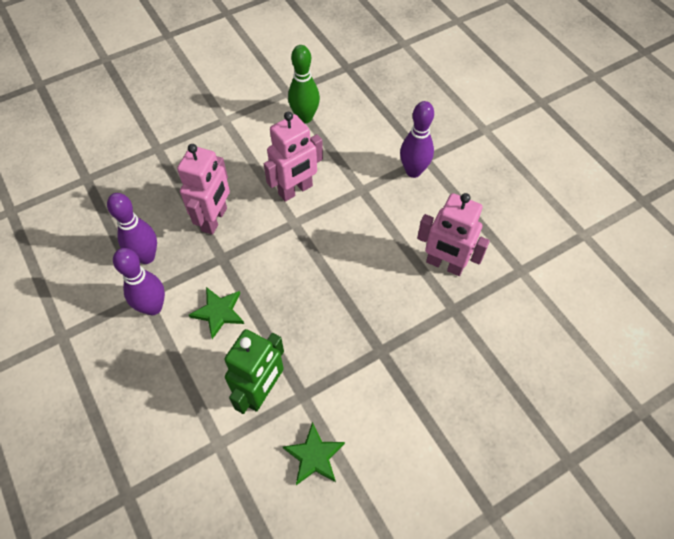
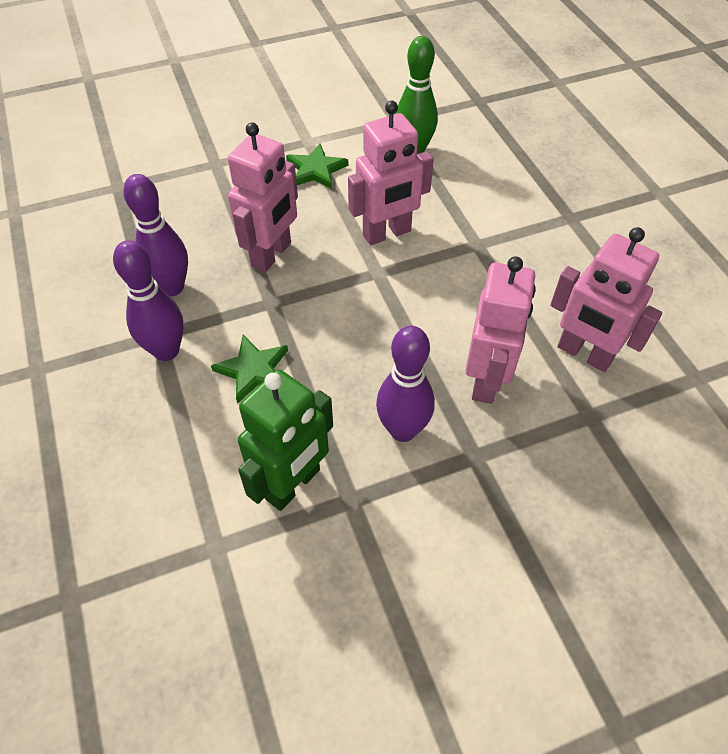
camera: 10 degrees right, 5 degrees down
(314, 456) = (353, 589): green star -> green star (316, 170)
(381, 294) = (486, 380): none -> pink robot
(413, 171) = (553, 231): purple bowling pin -> purple bowling pin (403, 430)

